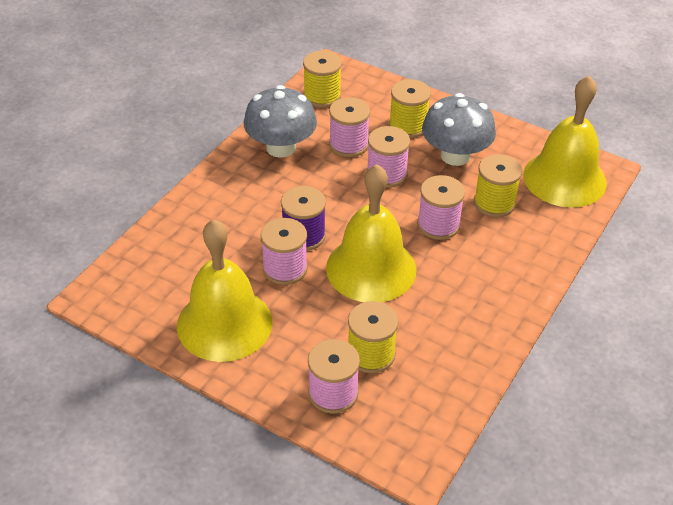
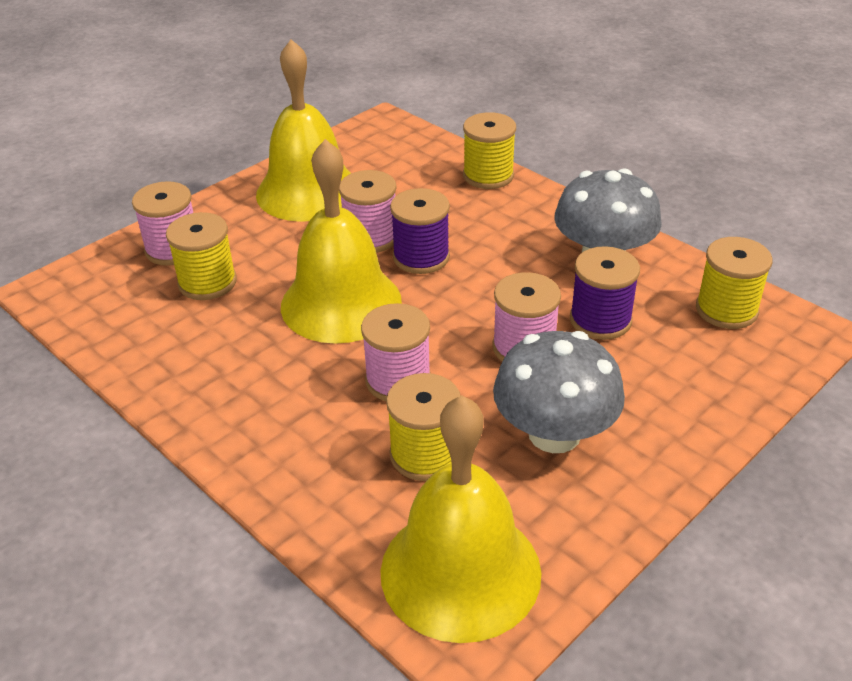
camera: 105 degrees right, 5 degrees down
(348, 144) = (600, 320): pink spool -> purple spool
(408, 126) = (641, 392): yellow spool -> yellow spool (488, 175)

